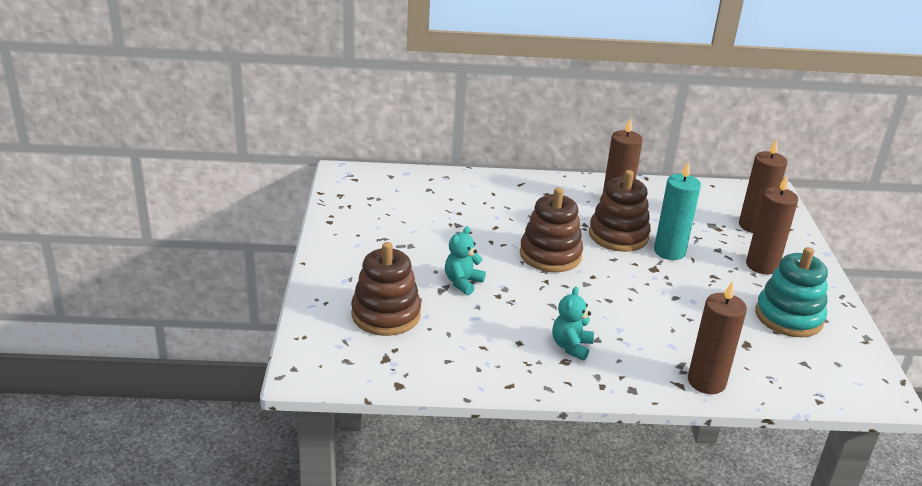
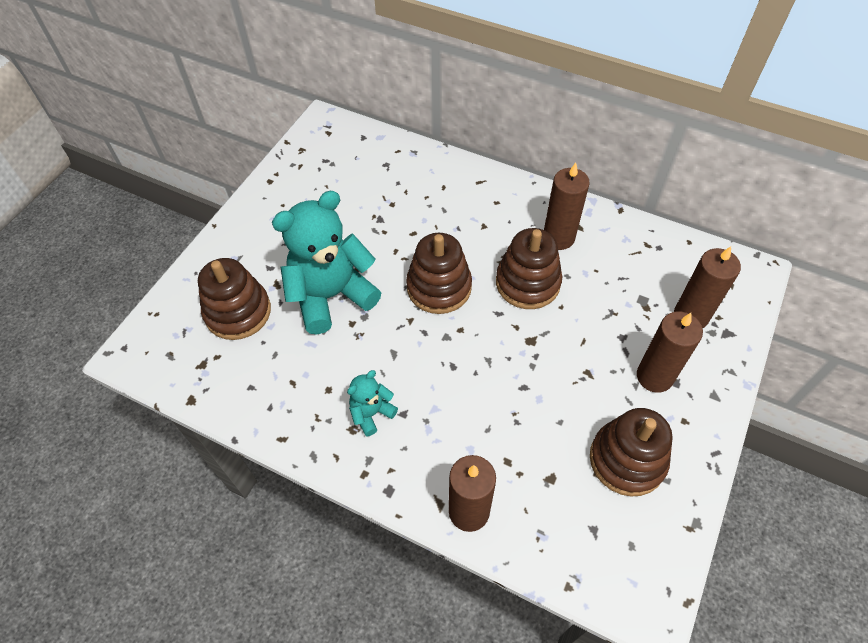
camera: 30 degrees right, 25 degrees up
(462, 282) = (331, 296): turquoise teddy bear -> turquoise teddy bear, size x2.14
(669, 252) = (565, 322): turquoise candle -> none
(788, 317) = (627, 460): turquoise stacking toy -> brown stacking toy

